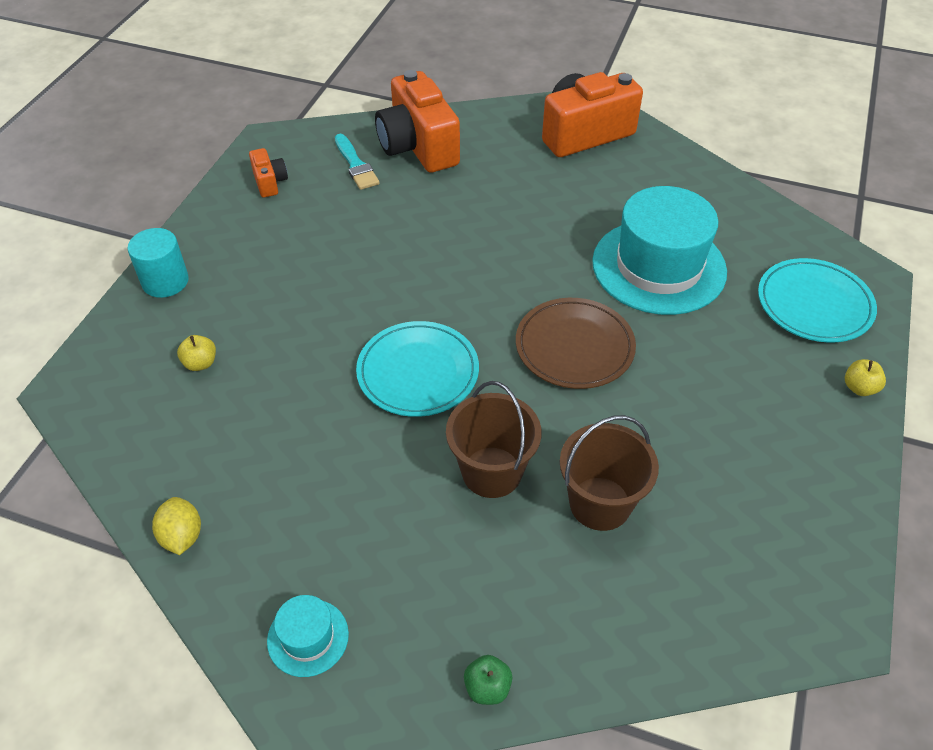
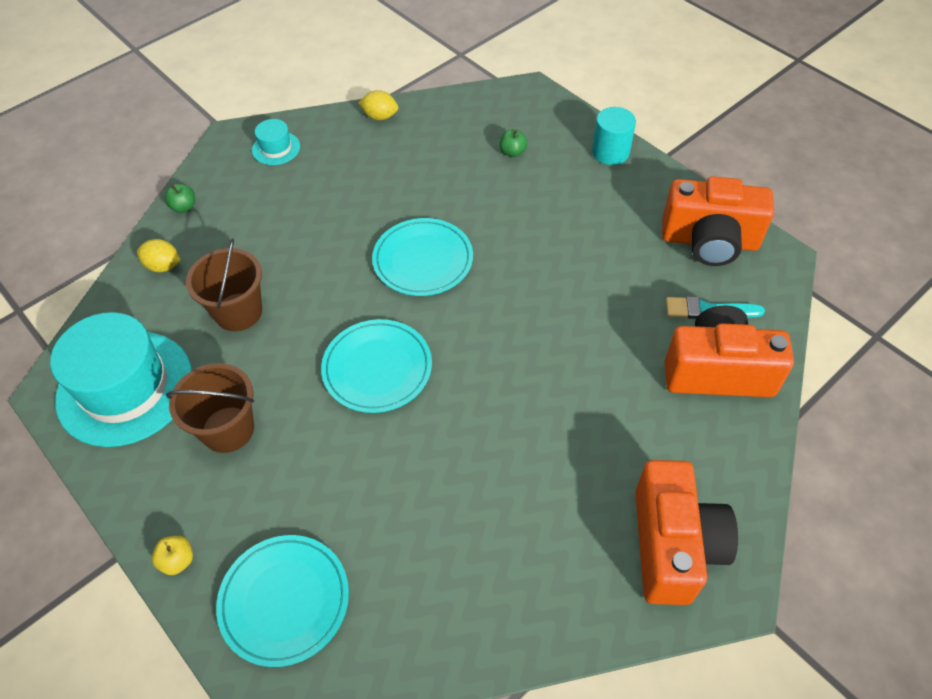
camera: 120 degrees right, 5 degrees up
(200, 363) = (512, 152): yellow apple -> green apple
(270, 182) = (709, 241): orange camera -> orange camera, size x2.15
(492, 472) = (309, 266): brown bucket -> brown bucket (228, 429)
(574, 347) = (377, 368): brown plate -> turquoise plate
(597, 636) = (163, 266): none -> yellow lemon
(659, 266) = (422, 489): turquoise hat -> turquoise hat (125, 387)

